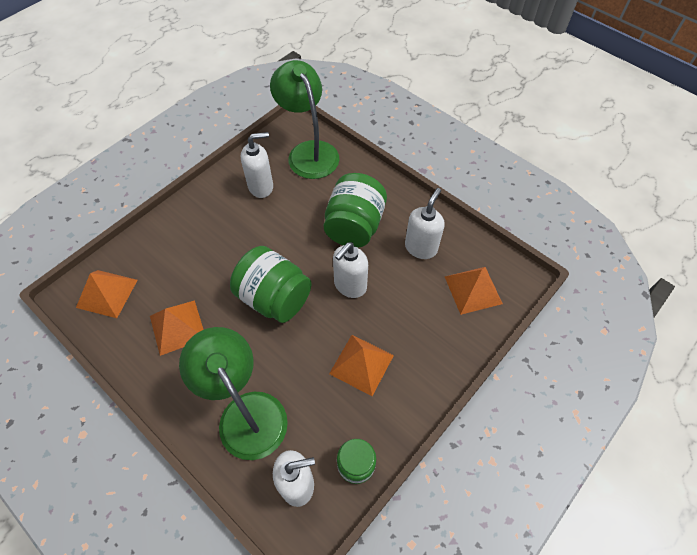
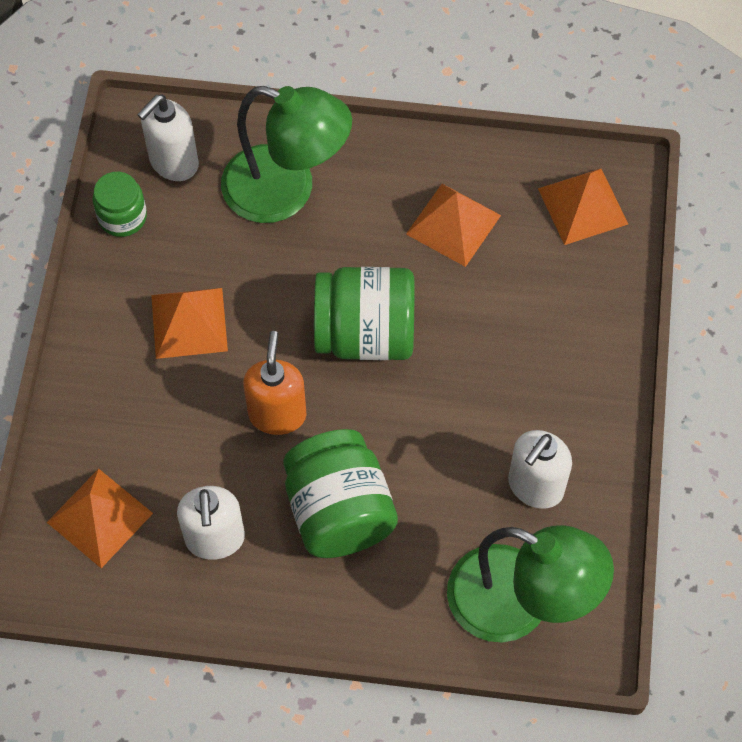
camera: 145 degrees right, 5 degrees up
(350, 285) = (277, 414): white soap dispenser -> orange soap dispenser

